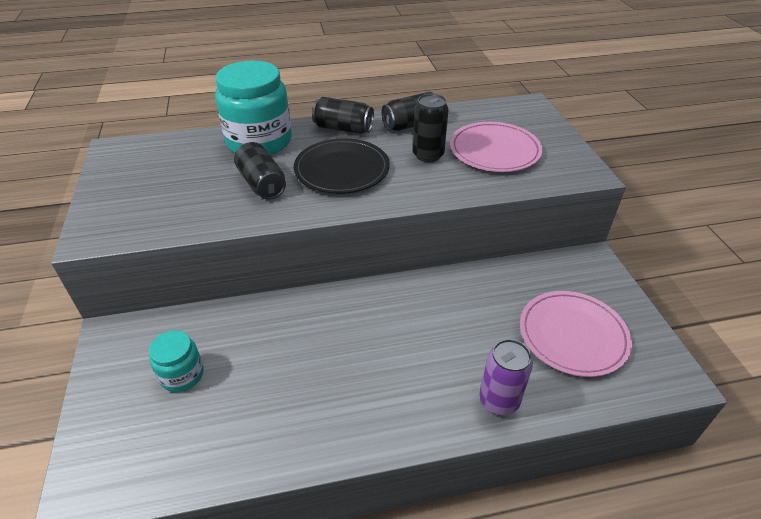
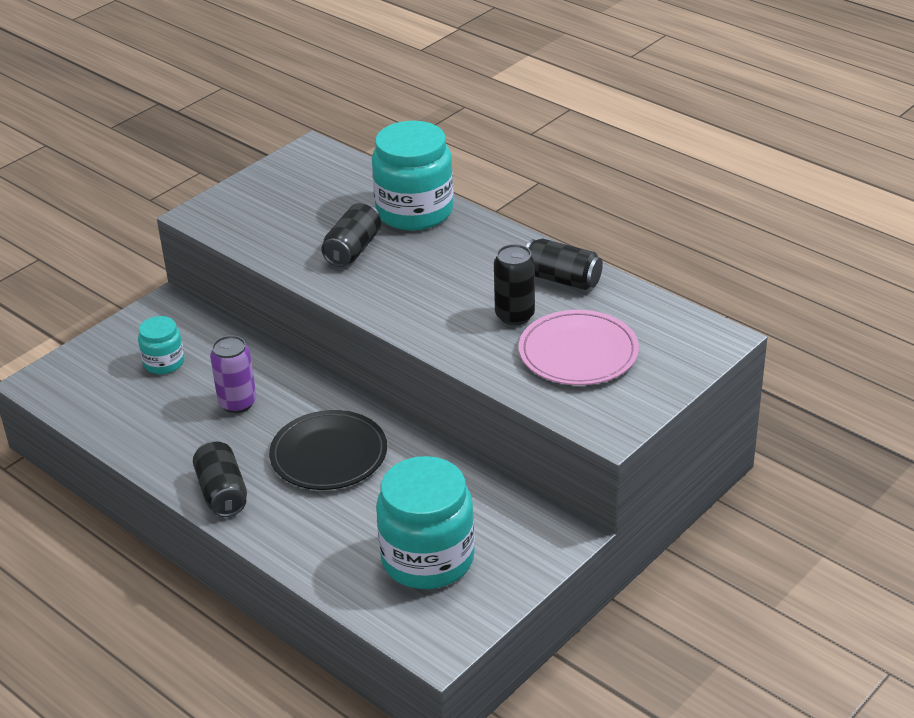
camera: 55 degrees right, 5 degrees down
(342, 170) = (426, 279): black plate -> black plate (329, 455)
(343, 128) = (499, 244): black can -> black can (222, 493)
(499, 400) = (299, 541): purple can -> purple can (237, 403)
(573, 335) = (427, 558): pink plate -> turquoise jar

